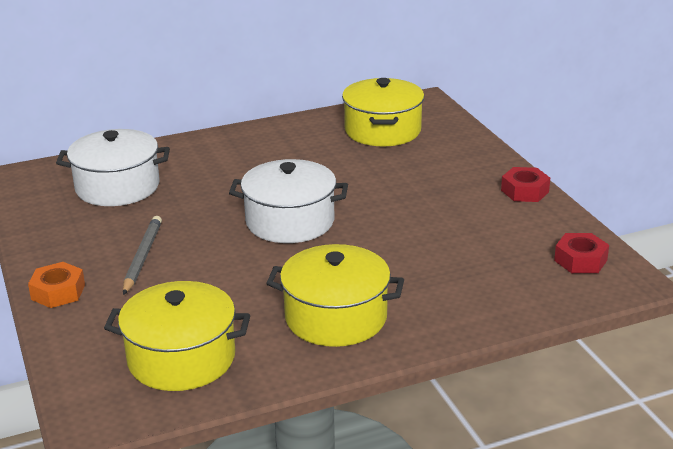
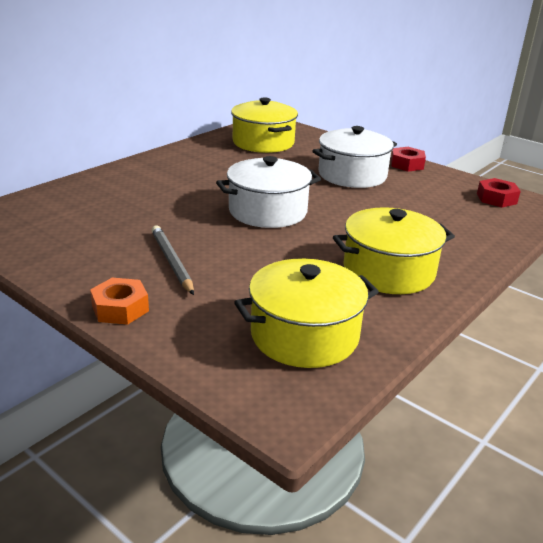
camera: 30 degrees left, 0 degrees up
(117, 187) = (85, 212): white pot -> white pot (352, 175)

